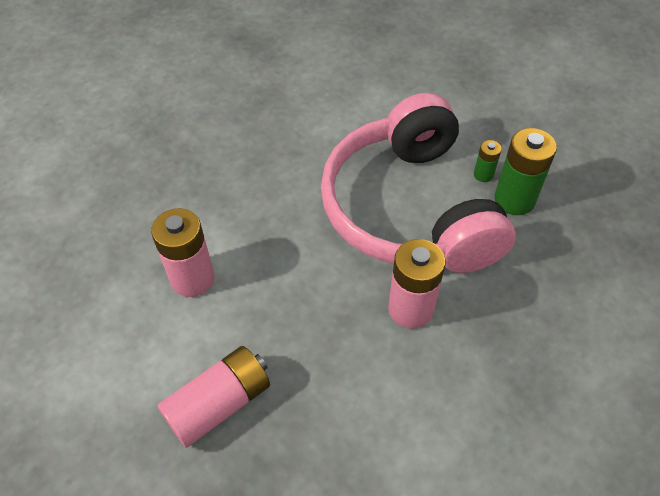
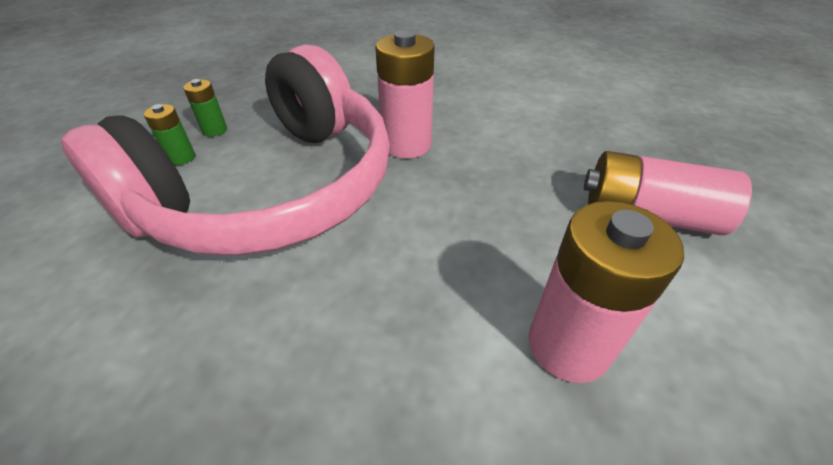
camera: 125 degrees left, 10 degrees down
(514, 200) = (214, 130): green battery -> green battery, size x0.51

